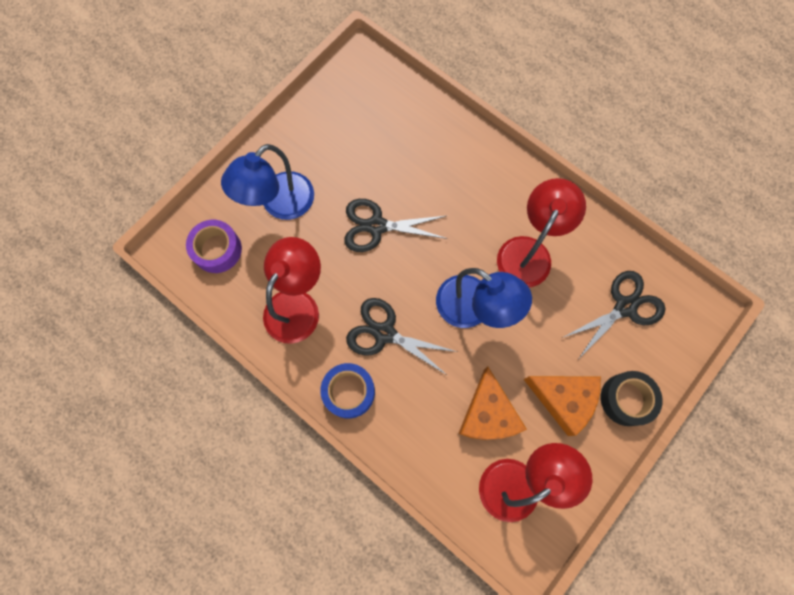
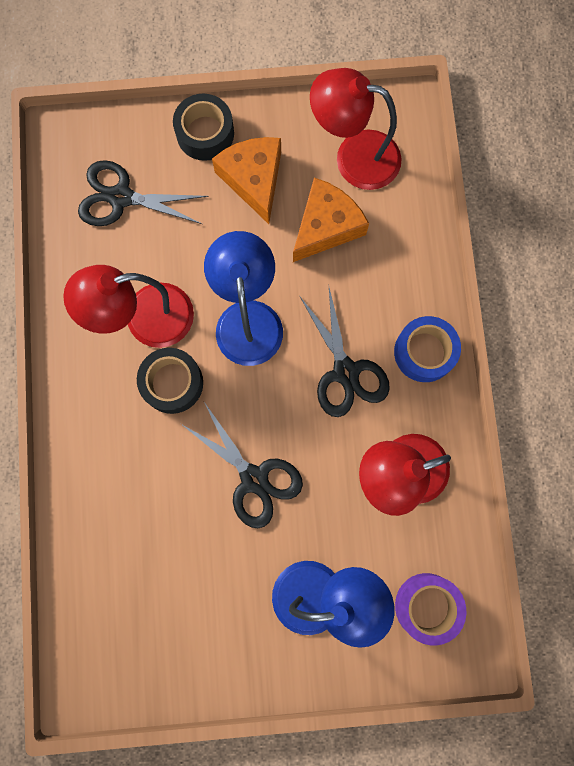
camera: 135 degrees left, 5 degrees up
(475, 232) = (172, 383): none -> black tape

